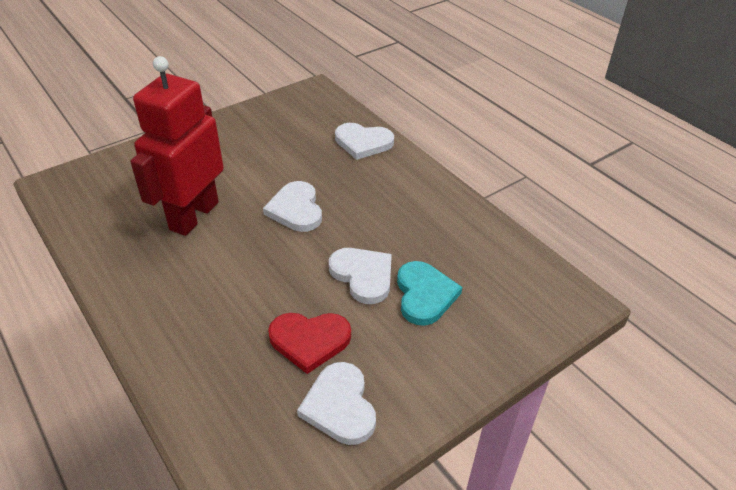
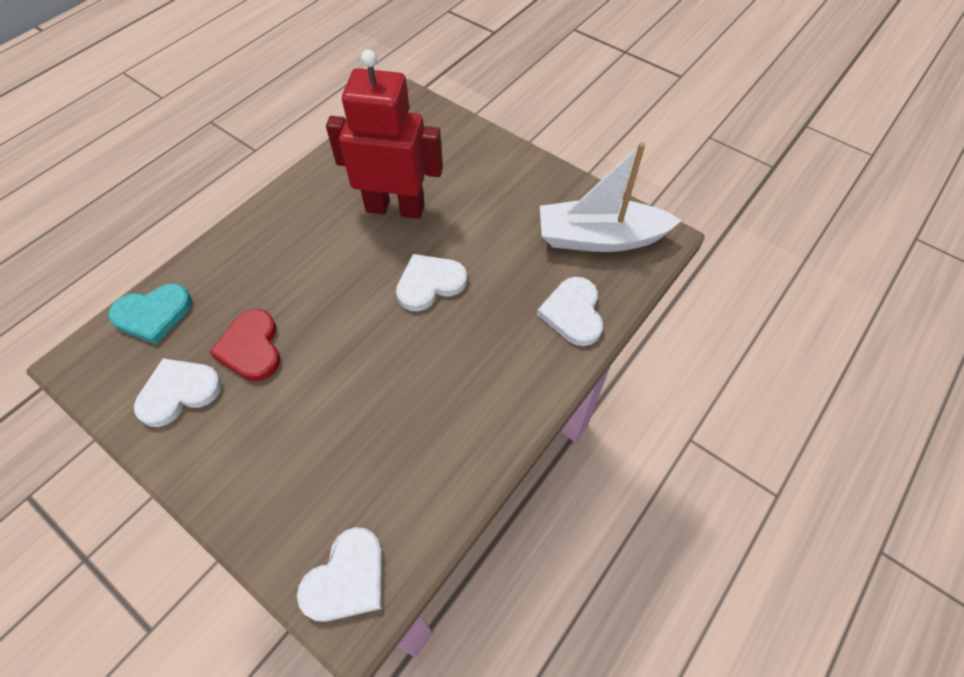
camera: 75 degrees right, 15 degrees up
(301, 114) = (600, 238): none -> white boat
(363, 276) = (345, 370): white heart -> white heart (347, 578)
(424, 295) = (328, 435): turquoise heart -> turquoise heart (153, 314)

